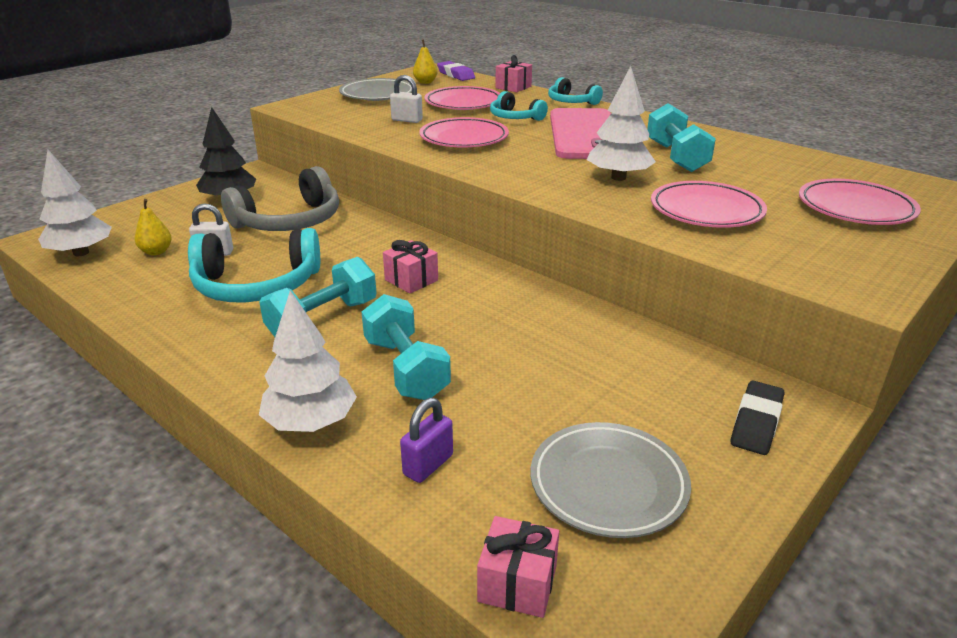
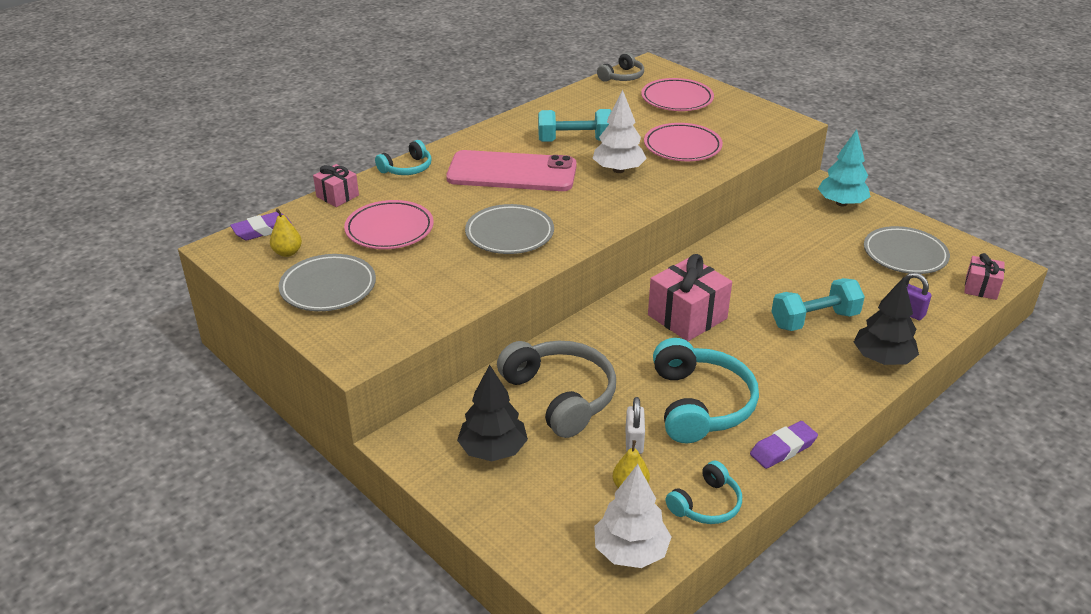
camera: 85 degrees left, 5 degrees up
(167, 331) = (783, 449): none -> purple eraser
(311, 422) = (882, 359): white tree -> black tree
(323, 320) = (755, 361): turquoise dumbbell -> none
(407, 120) = (440, 266): white padlock -> none
(411, 280) = (687, 317): pink gift -> pink gift, size x1.75
(464, 138) = (509, 234): pink plate -> grey plate
(515, 117) = (450, 203): turquoise headphones -> turquoise headphones (706, 504)
(756, 423) = (841, 203): black eraser -> turquoise tree
(888, 176) = (622, 77): none -> grey headphones

